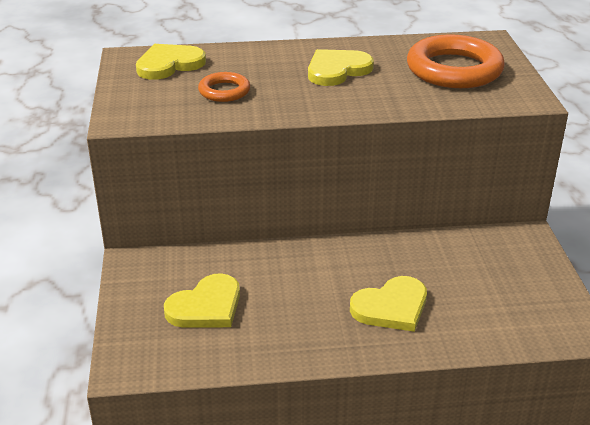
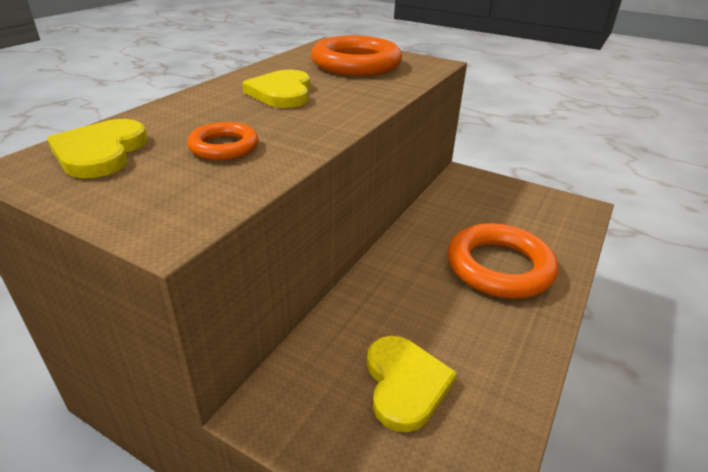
camera: 55 degrees left, 0 degrees up
(391, 307) = (499, 267): yellow heart -> orange ring

